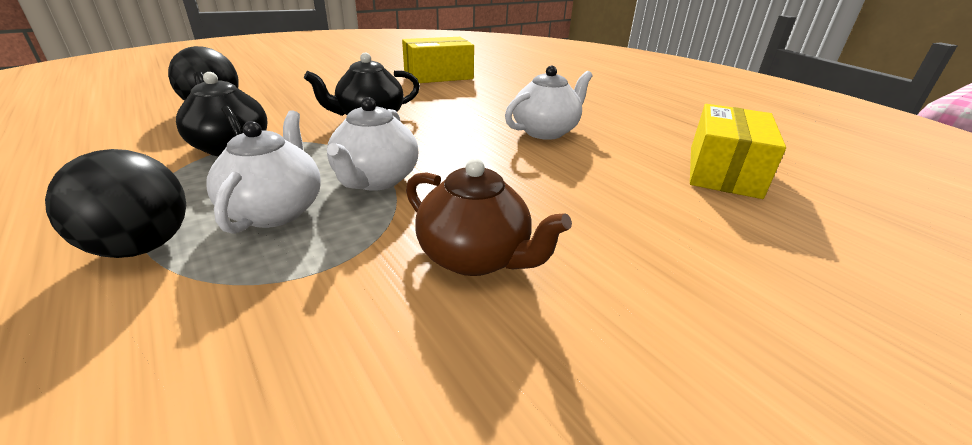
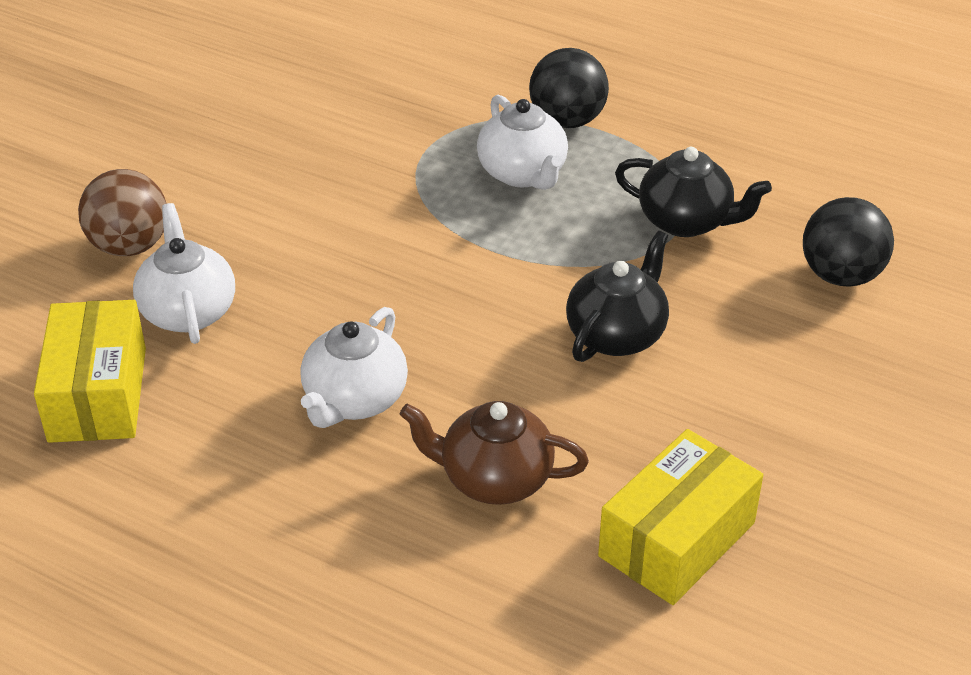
camera: 155 degrees right, 10 degrees up
(375, 180) = (481, 233): white teapot -> white teapot (188, 311)
(476, 257) = (327, 190): brown teapot -> brown teapot (494, 479)
(721, 267) = (130, 246): none -> brown ball

